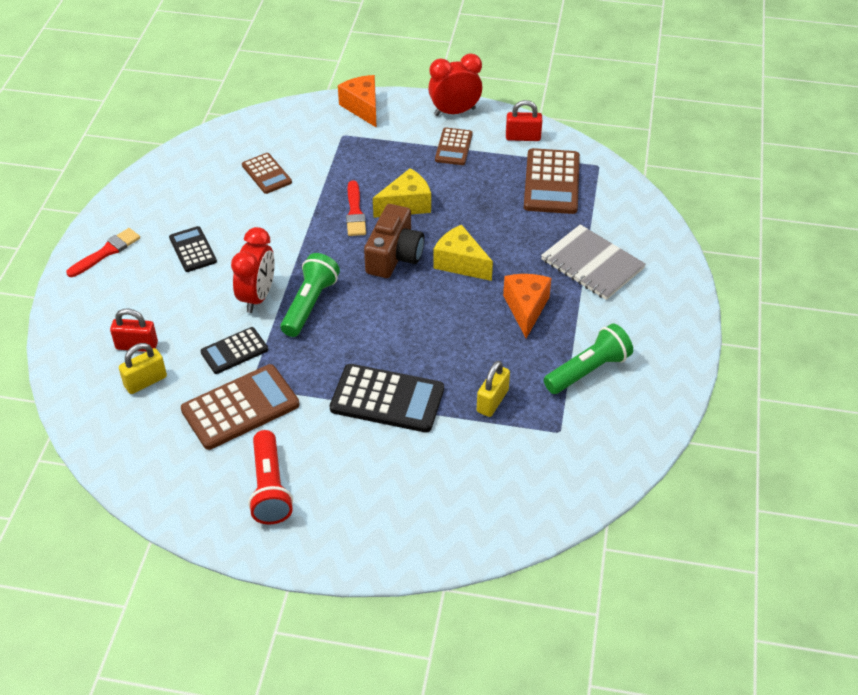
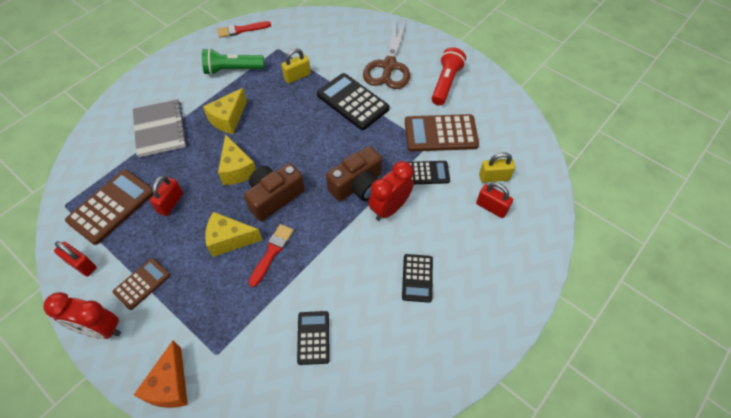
camera: 150 degrees left, 10 degrees up
(106, 252) = (489, 312): red brush -> red brush (241, 30)
(267, 174) = (313, 337): brown calculator -> black calculator
(310, 304) = (357, 185): green flashlight -> brown camera
(373, 478) = (389, 66): none -> brown scissors
(497, 208) = (170, 203): none -> red padlock
(526, 309) = (228, 119): orange cheese -> yellow cheese

